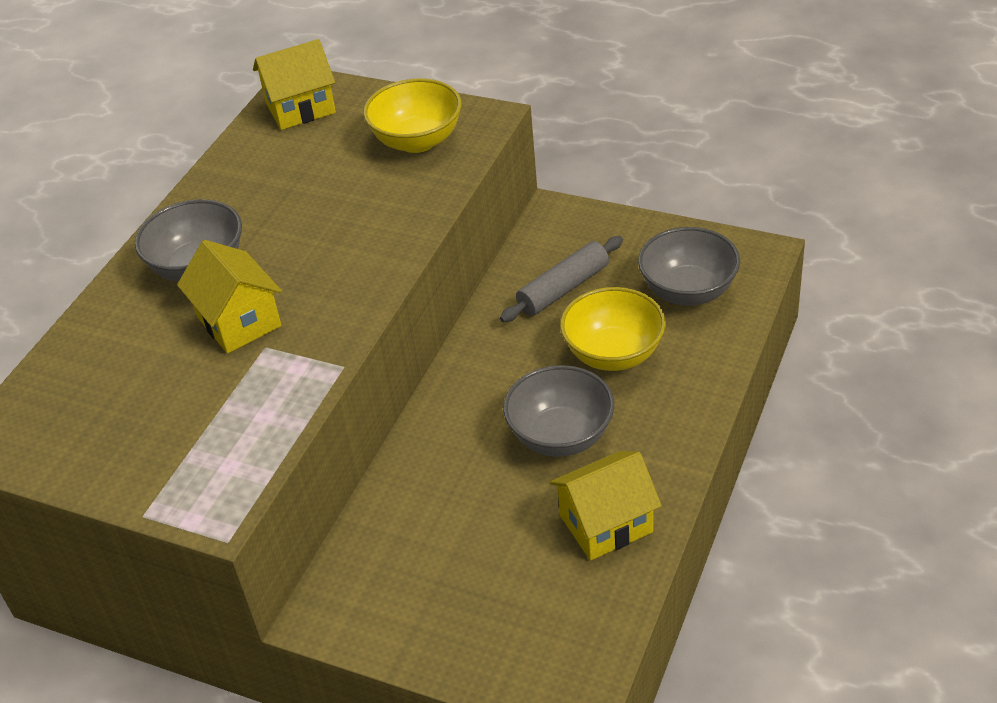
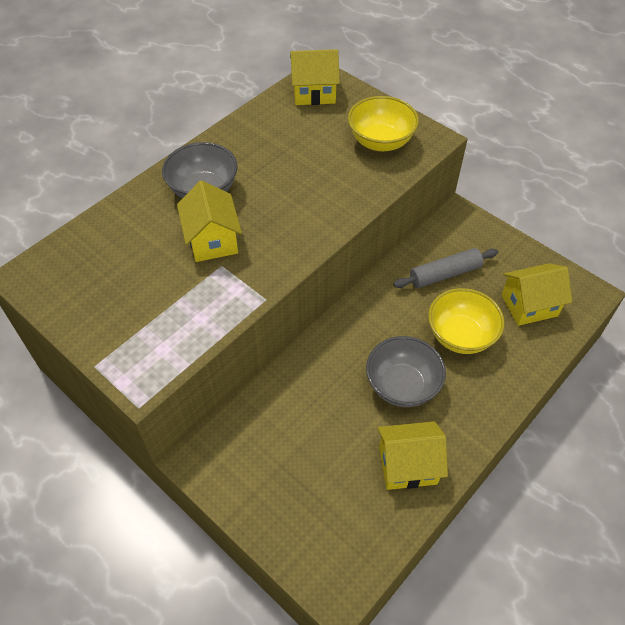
camera: 15 degrees right, 10 degrees up
(688, 291) = (529, 305): grey bowl -> yellow house

